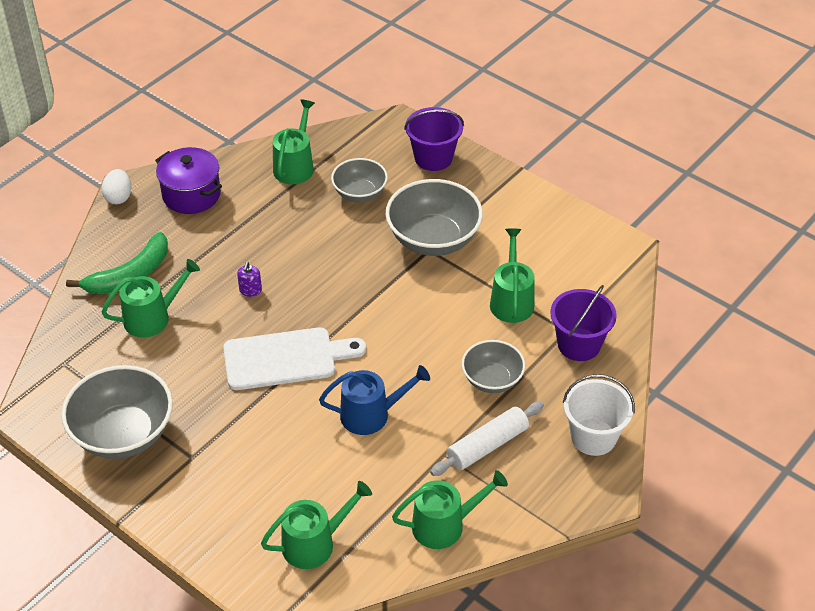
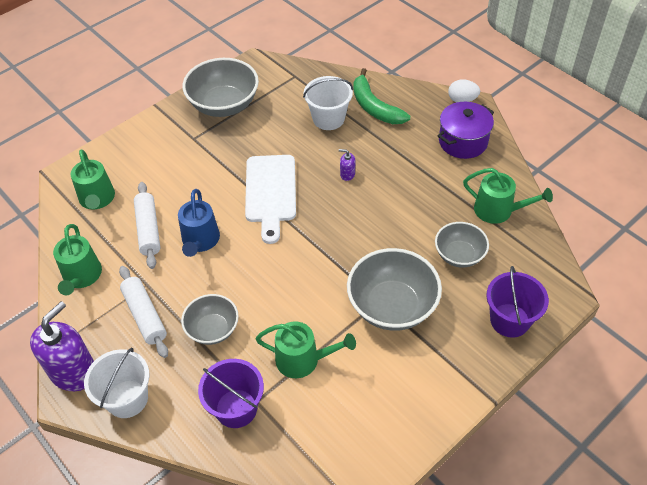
camera: 100 degrees right, 5 degrees up
(152, 318) = (328, 119): green watering can -> white bucket
(360, 471) = (148, 229): none -> white rolling pin
(575, 495) = (74, 372): none -> purple soap dispenser

